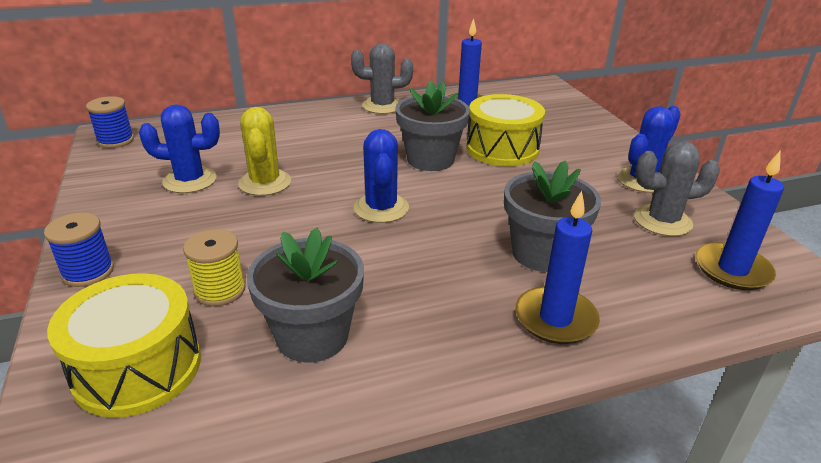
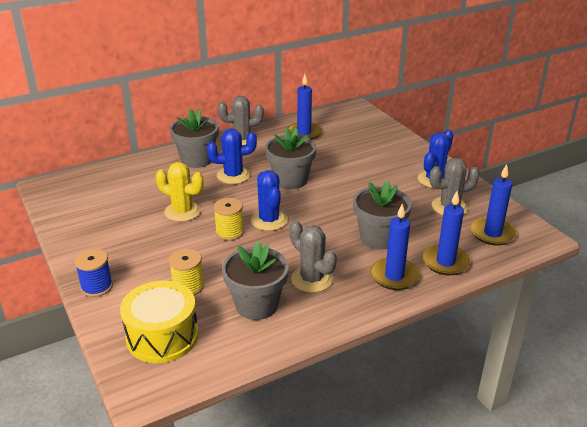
camera: 10 degrees left, 0 degrees up
(115, 140) = (55, 191): blue spool -> none
(190, 180) = (129, 216): blue cactus -> blue cactus (233, 175)
(265, 183) = (182, 211): yellow cactus -> yellow cactus turned 45 degrees counterclockwise
(314, 122) = (197, 159): none -> grey flower pot
(317, 218) = (229, 232): none -> yellow spool
(416, 305) = (311, 279): none -> grey cactus
(502, 149) = (337, 166): yellow drum -> none
(647, 306) = (445, 262): none -> blue candle

